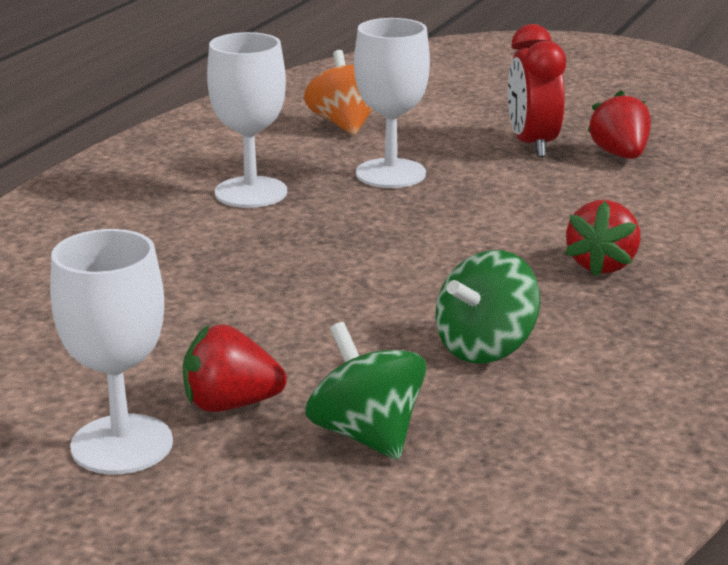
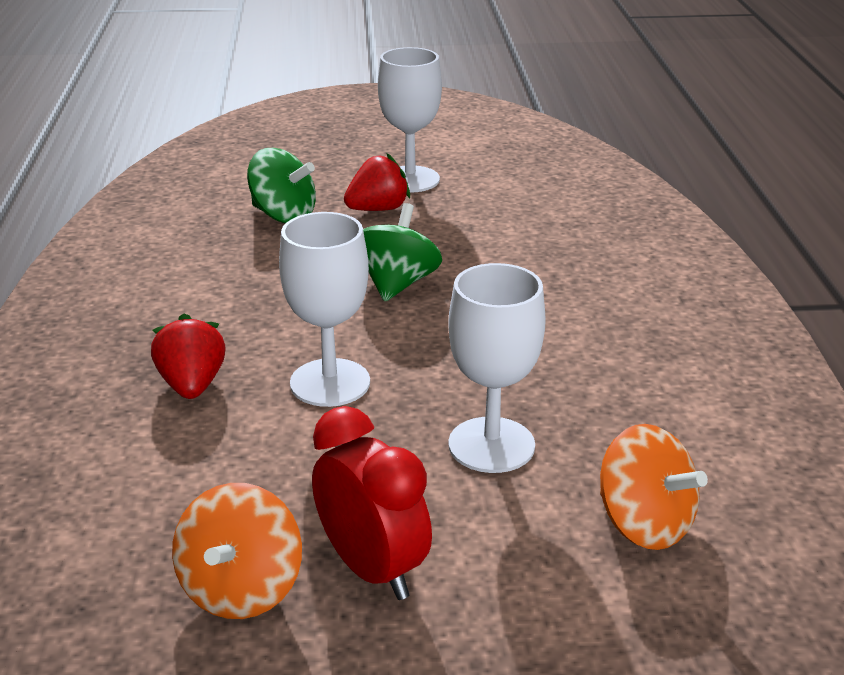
camera: 150 degrees right, 5 degrees up
(251, 192) = (591, 370): white goblet -> white goblet (330, 383)
(485, 347) = (248, 283): green spinning top -> green spinning top (397, 284)
(620, 155) = (242, 589): red strawberry -> orange spinning top

